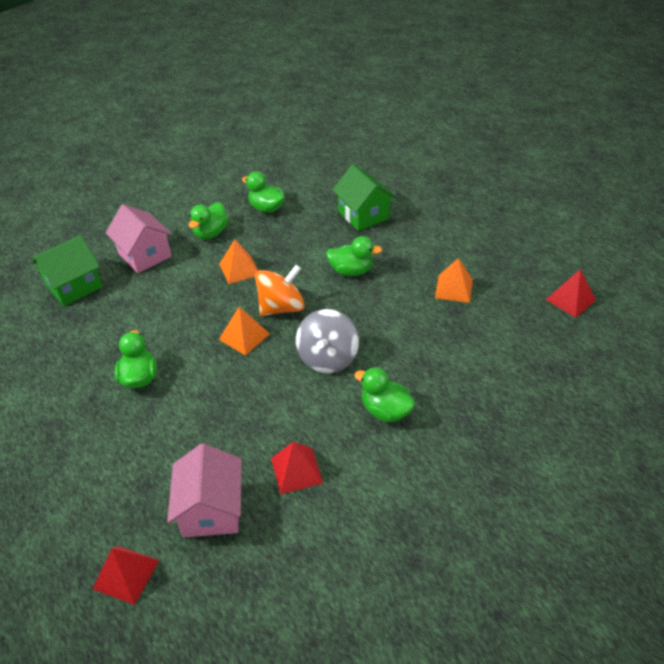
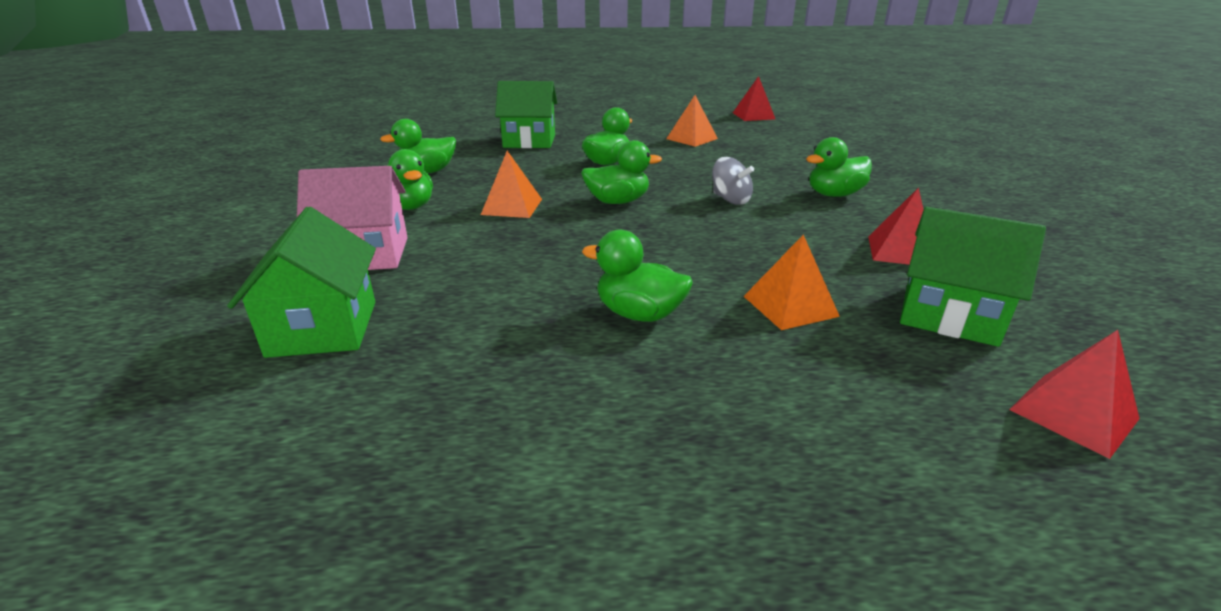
camera: 60 degrees left, 15 degrees down
(211, 509) = (949, 315): pink house -> green house
(244, 336) = (642, 230): orange pyramid -> orange pyramid (790, 306)
(281, 307) = (617, 202): orange spinning top -> green duck
(327, 358) = (730, 200): grey spinning top -> grey spinning top, size x0.64

